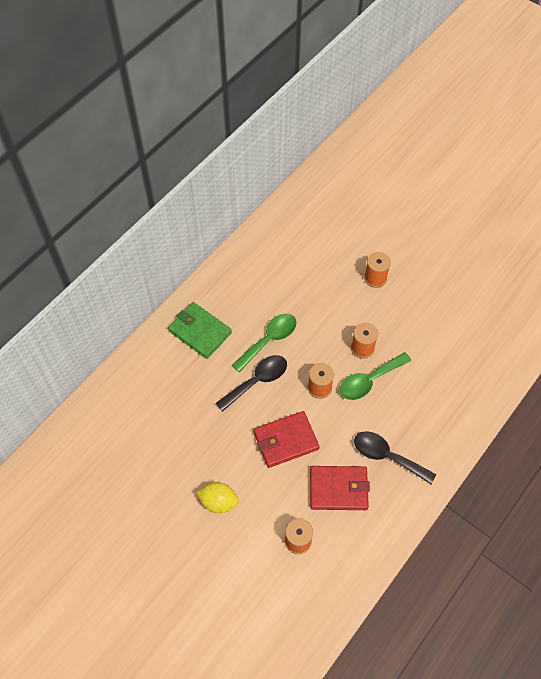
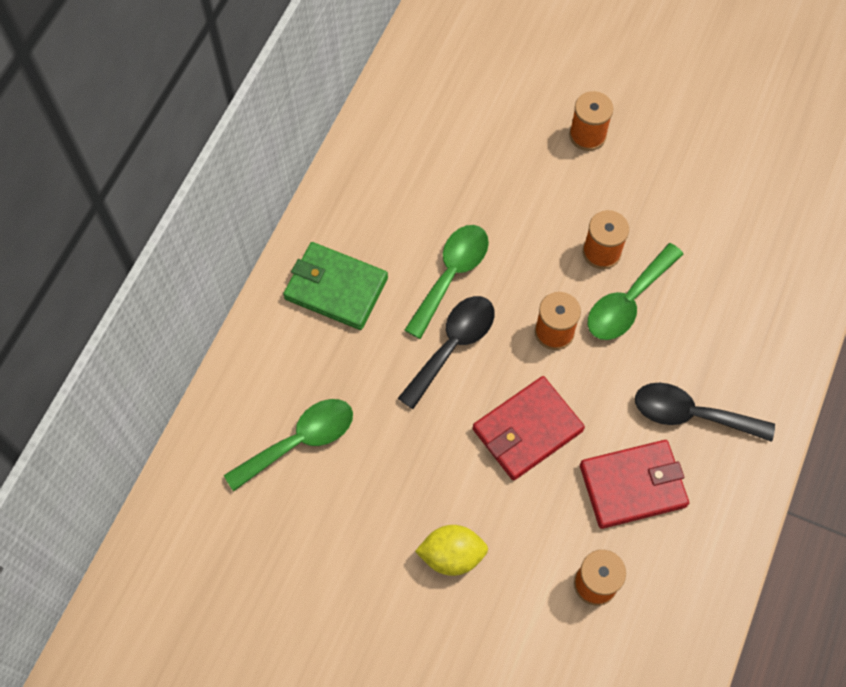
camera: 15 degrees left, 5 degrees up
(152, 414) = (300, 441): none -> green spoon

